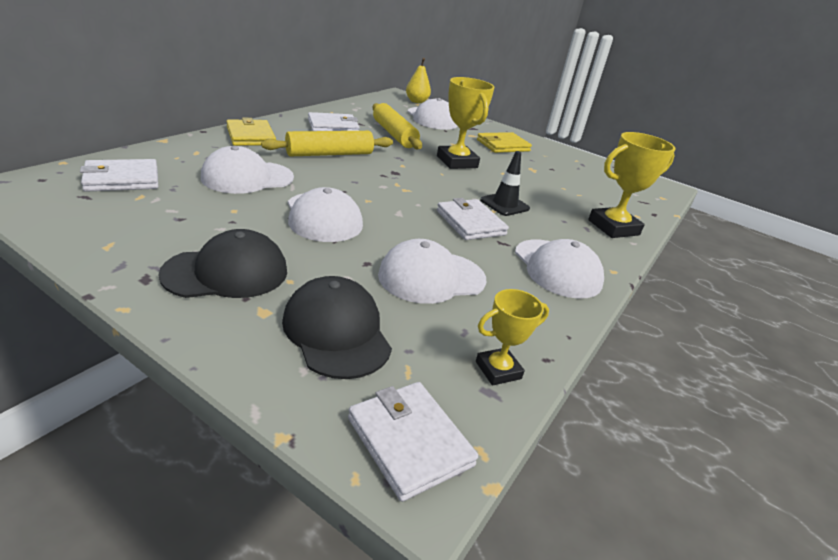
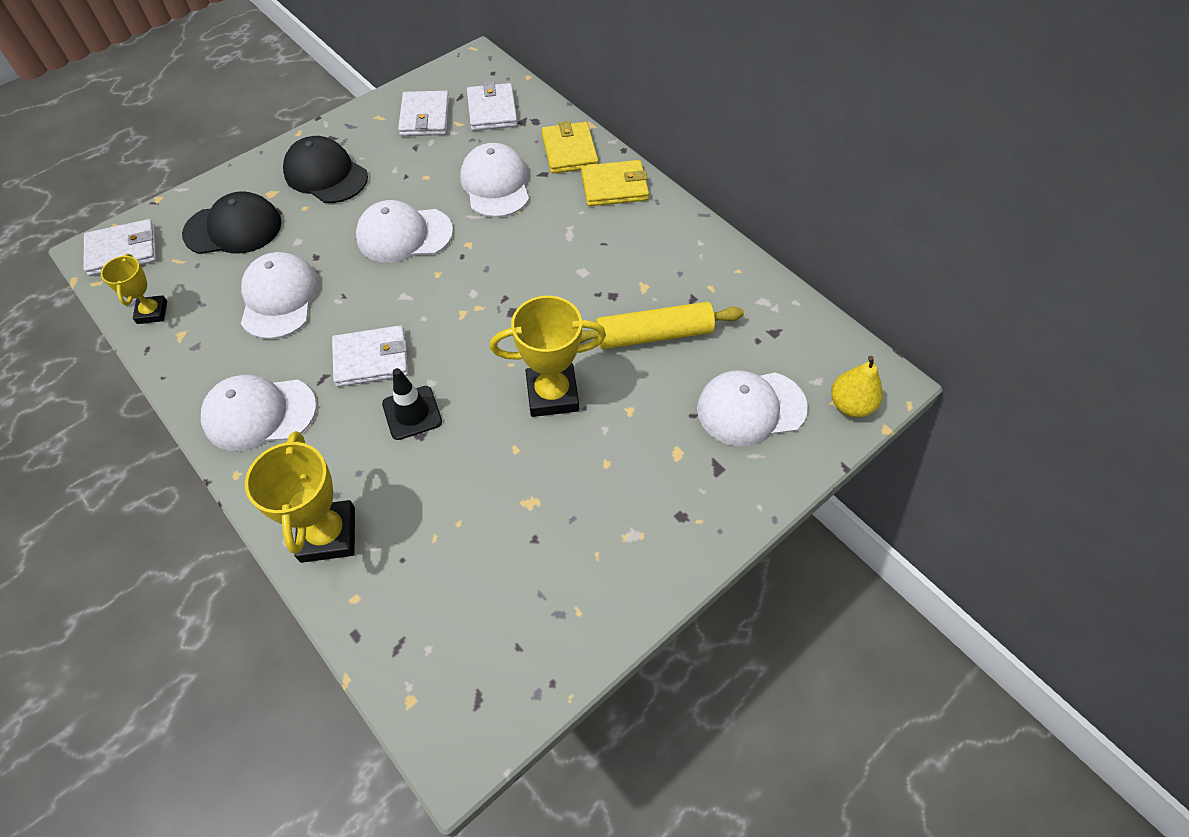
camera: 110 degrees right, 25 degrees up
(226, 272) = (326, 174): black cap -> black cap turned 135 degrees clockwise
(329, 154) = (566, 253): yellow rolling pin -> none
(333, 126) = (670, 266): white wallet -> white wallet (425, 117)
(503, 145) = (634, 491): yellow wallet -> yellow wallet (569, 151)

